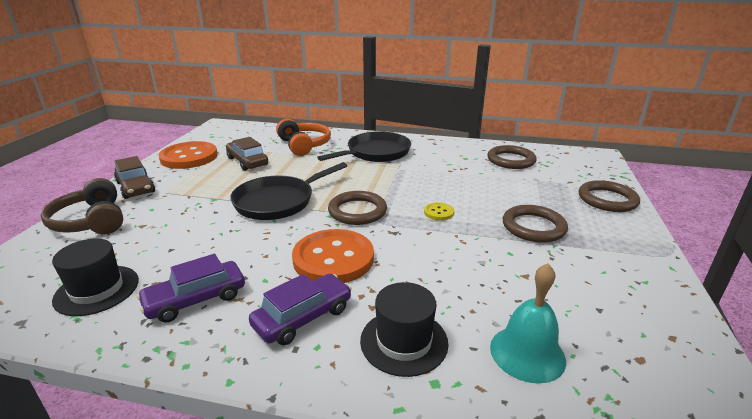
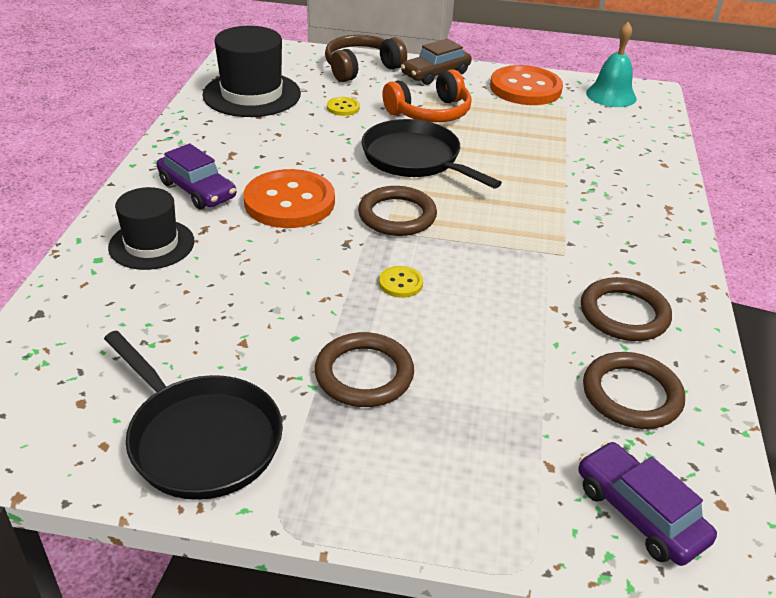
camera: 85 degrees right, 10 degrees up
(97, 290) = (252, 94): black hat -> black hat, size x1.52
(170, 232) = (343, 108): none -> yellow button
(196, 299) = (232, 137): purple car -> purple car (639, 513)
(247, 161) = (526, 127): brown car -> none
(304, 145) = (603, 164): orange headphones -> orange headphones (430, 113)
(375, 153) = (600, 230): black pan -> black pan (200, 439)
(527, 353) = (114, 319): turquoise bell -> turquoise bell (611, 95)
(607, 199) = (475, 502): brown ring -> brown ring (624, 314)

